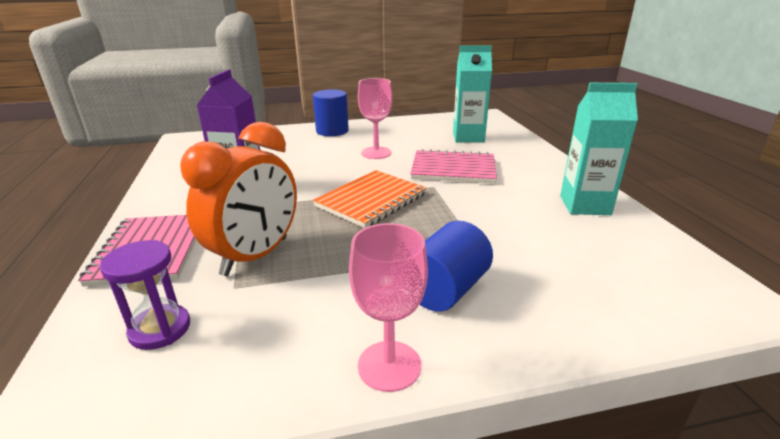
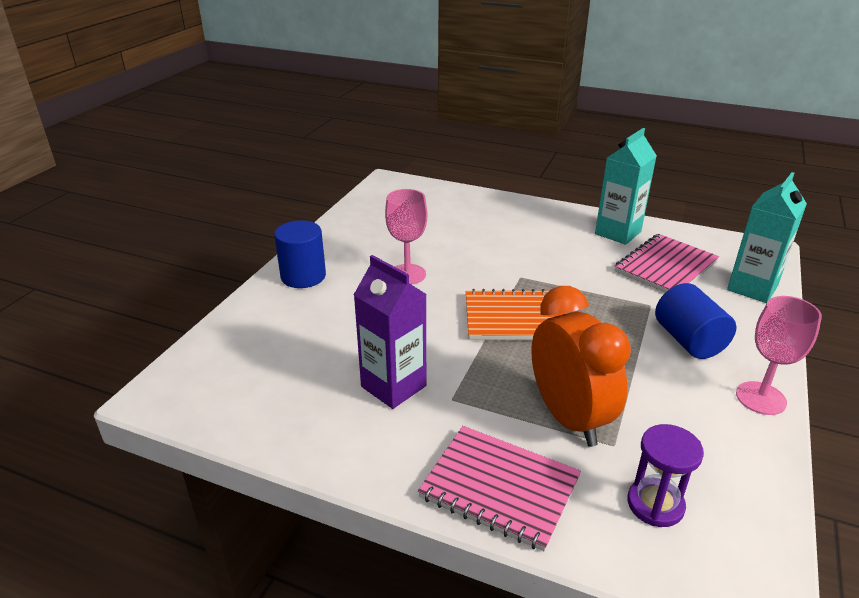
camera: 55 degrees left, 5 degrees up
(371, 200) = (516, 318): orange notebook -> orange notebook turned 75 degrees counterclockwise
(453, 169) = (496, 253): pink notebook -> pink notebook (666, 267)
(468, 137) = (433, 214): turquoise carton -> turquoise carton (752, 288)

